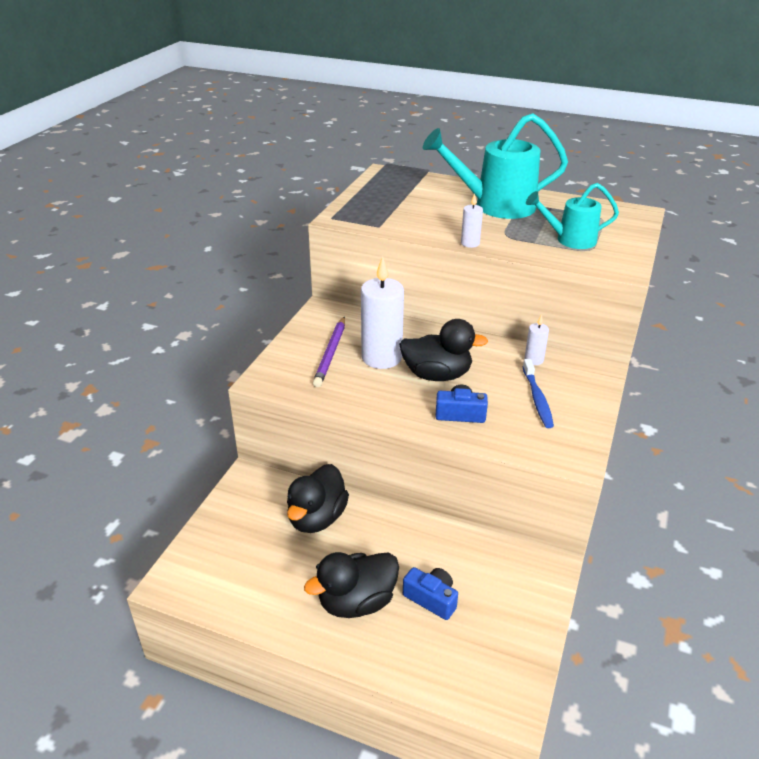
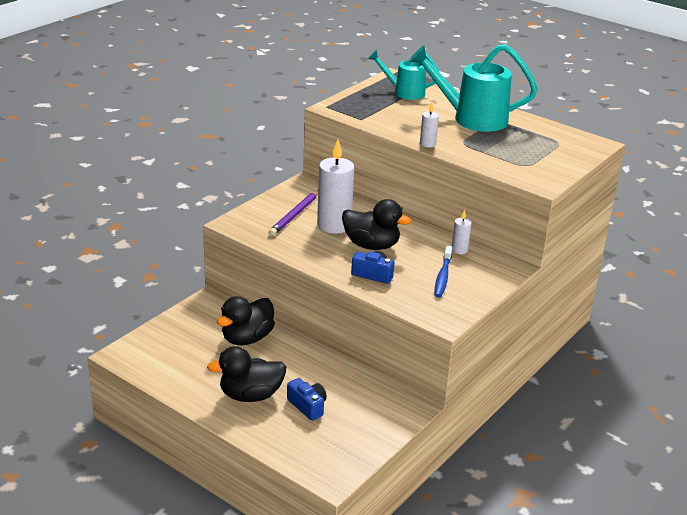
camera: 15 degrees right, 5 degrees down
(570, 240) = (515, 155): turquoise watering can -> turquoise watering can (404, 92)

